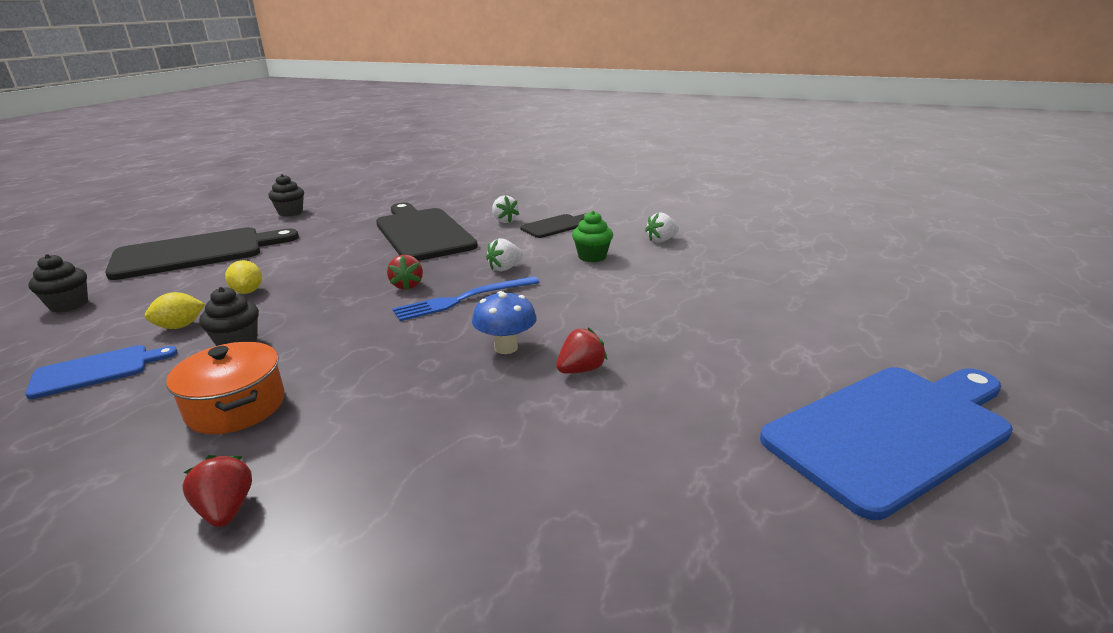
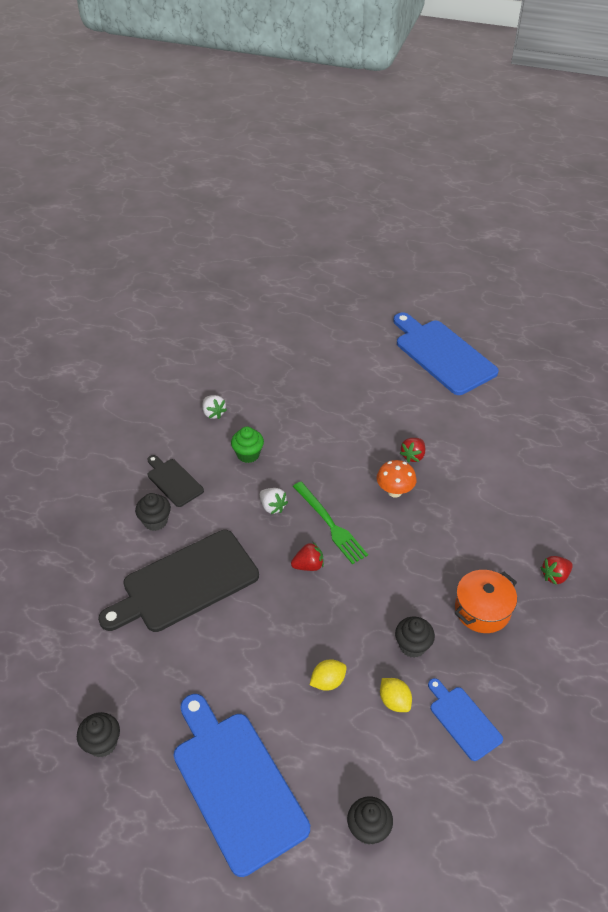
camera: 95 degrees left, 20 degrees up
(196, 253) = (236, 784): black cutting board -> blue cutting board
(463, 299) = (330, 524): blue fork -> green fork
(504, 221) = (155, 521): white strawberry -> black cupcake
(506, 348) = (394, 491): blue mushroom -> orange mushroom
(580, 370) = (413, 456): red strawberry -> red strawberry turned 105 degrees counterclockwise

